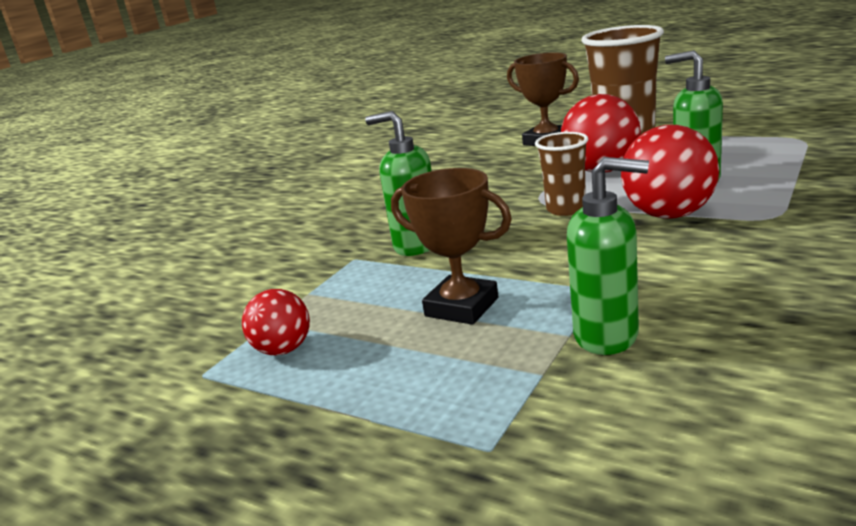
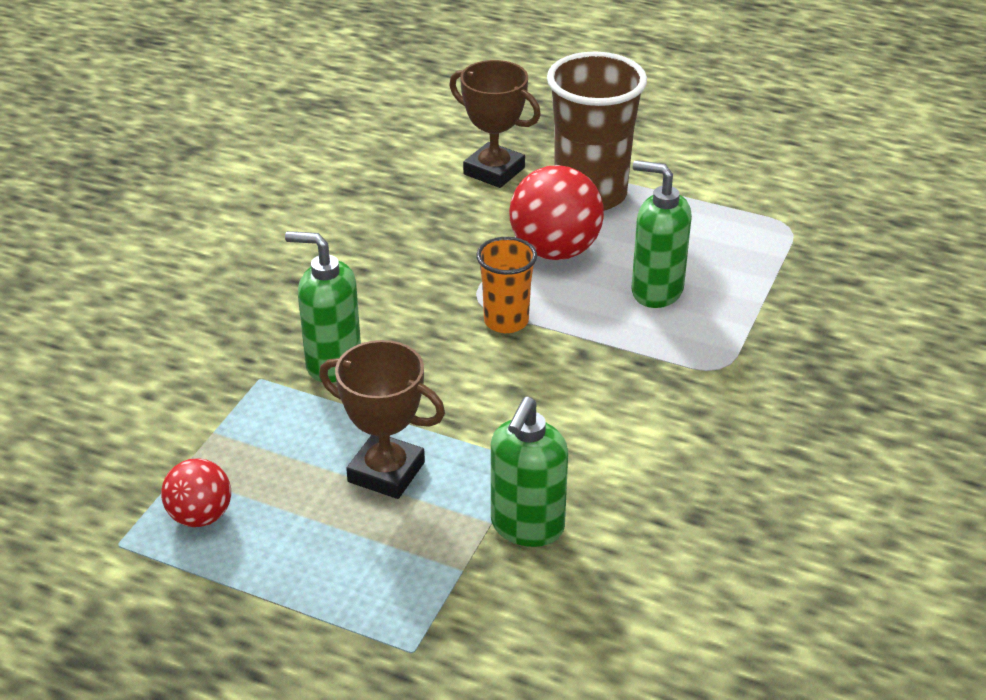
camera: 10 degrees left, 15 degrees up
(566, 209) = (506, 321): brown cup -> orange cup
(607, 336) = (527, 527): green soap dispenser -> green soap dispenser turned 105 degrees clockwise
(669, 214) = (616, 349): red ball -> none

